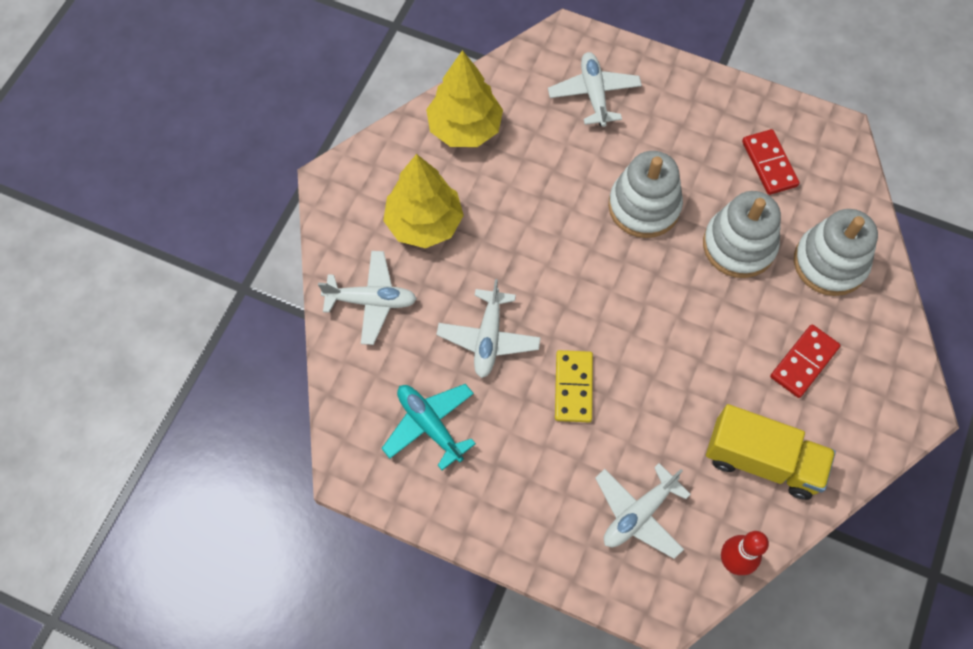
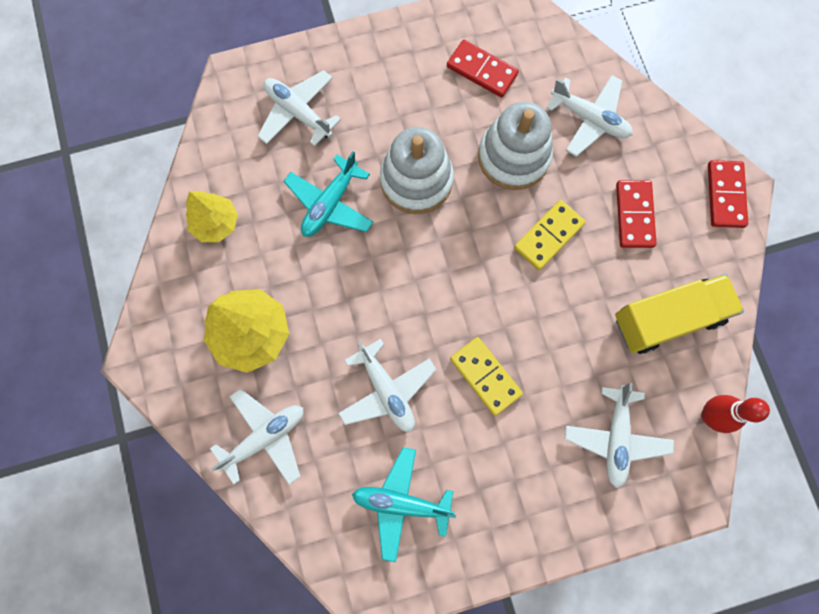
camera: 40 degrees left, 10 degrees up
(465, 128) = (216, 223): yellow tree -> yellow tree, size x0.64
(562, 175) = (330, 204): none -> turquoise plane
(716, 324) = (548, 236): none -> yellow domino
(830, 263) = (589, 119): white stacking toy -> white plane
(900, 406) = (725, 195): none -> red domino

